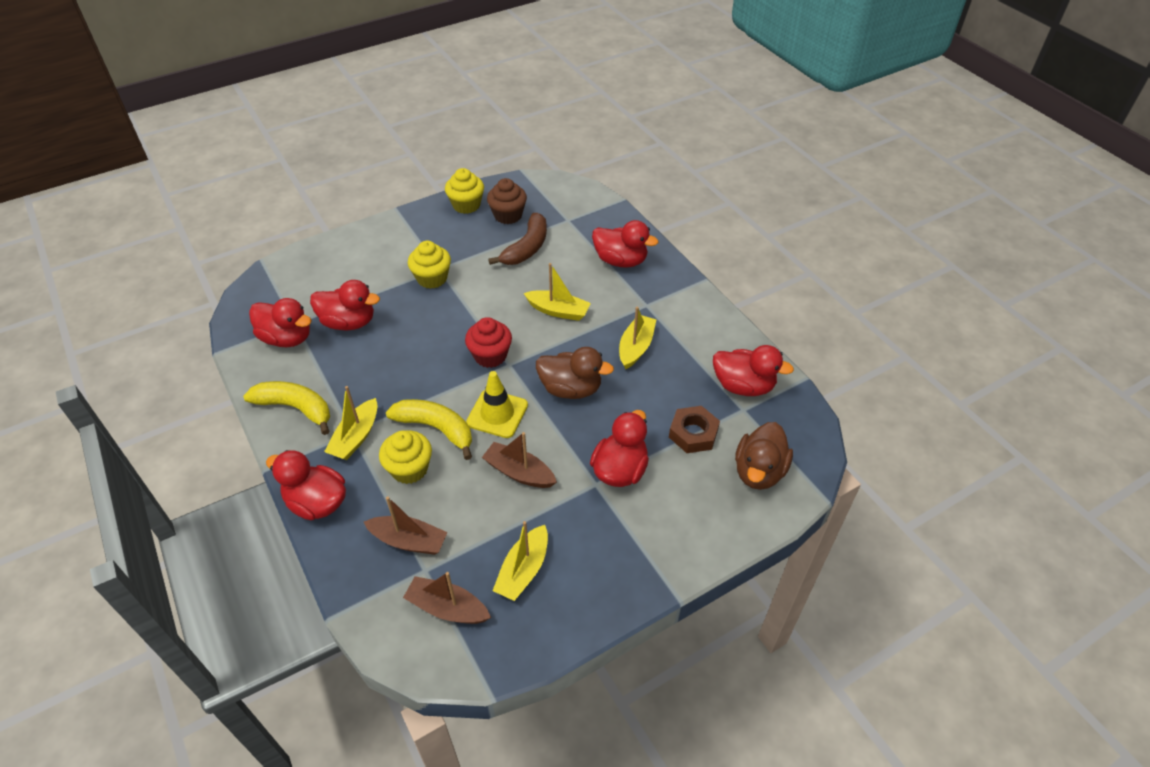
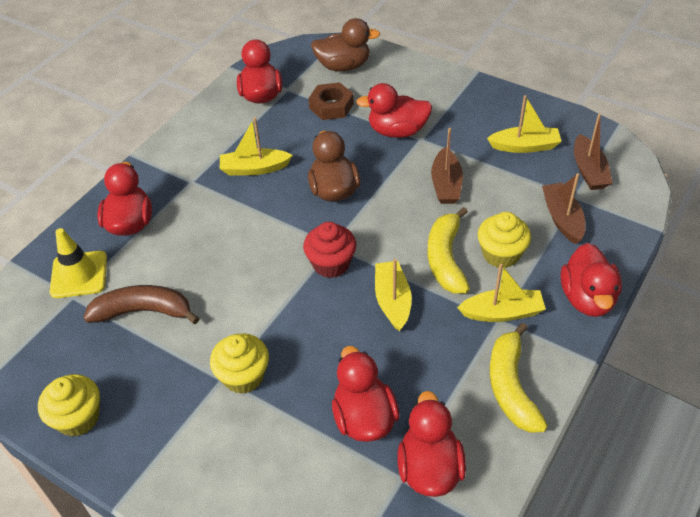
camera: 115 degrees left, 0 degrees up
(497, 414) = (397, 225): yellow traffic cone -> yellow traffic cone (79, 274)
(508, 215) = (84, 360): brown cupcake -> none
(558, 311) = (236, 240): yellow boat -> yellow boat (392, 301)

